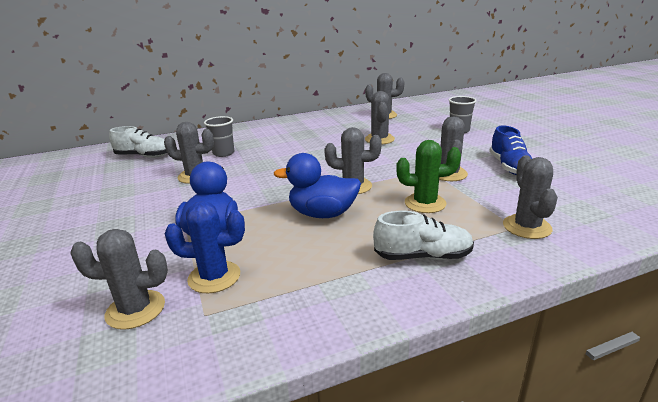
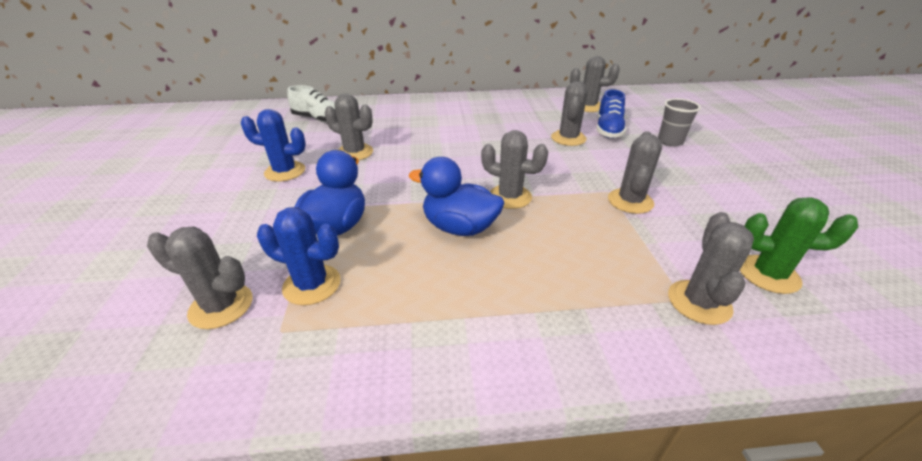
camera: 15 degrees right, 10 degrees up
(134, 201) = (285, 171): none -> blue cactus
(223, 153) = (395, 129): grey cup -> none
(423, 256) = (547, 314): white shoe -> none
(425, 203) = (583, 238): green cactus -> green cactus (768, 274)
(509, 167) = (713, 206): blue shoe -> blue shoe (608, 130)

